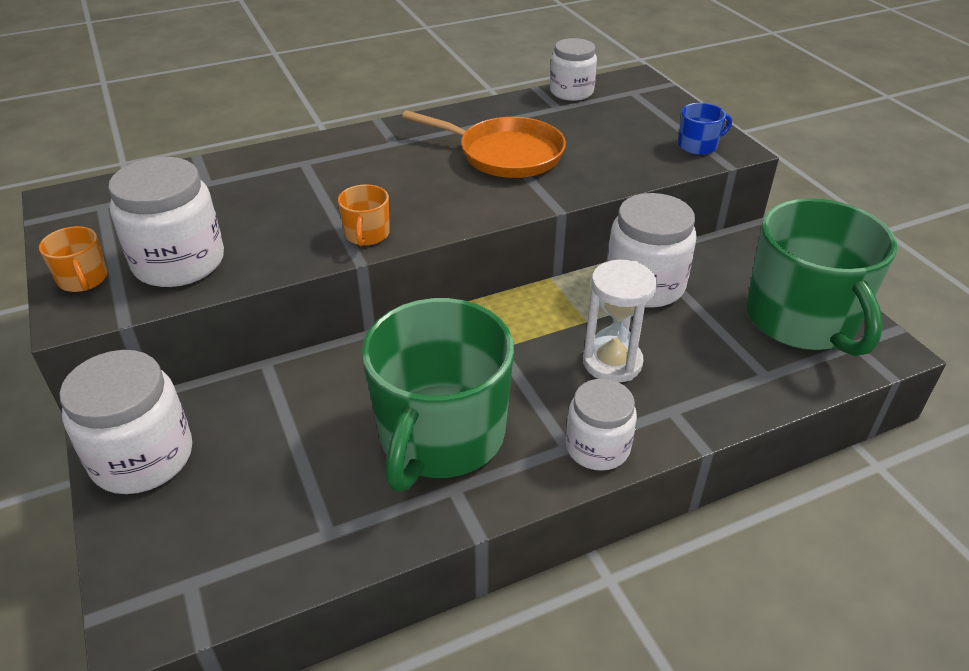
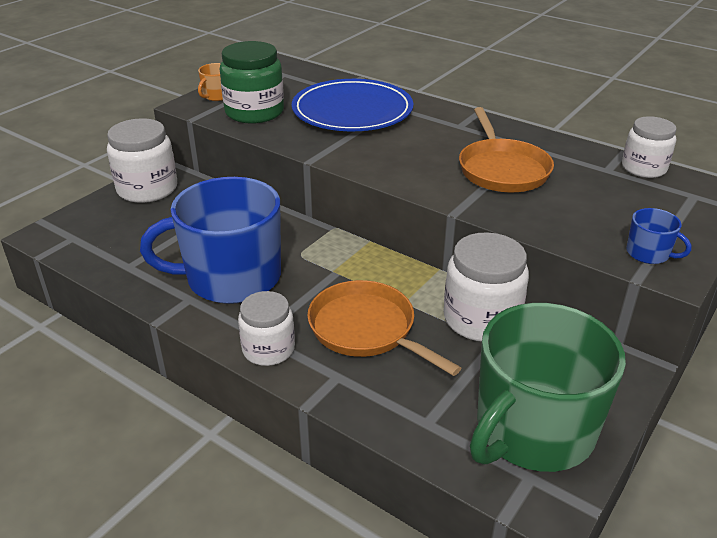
camera: 60 degrees right, 5 degrees down
(179, 262) = (254, 112): white jar -> green jar
(275, 191) = (352, 111): none -> blue plate
(367, 234) = (340, 153): orange mug -> none
(440, 436) = (231, 278): green mug -> blue mug
(612, 362) = (366, 329): white hourglass -> orange pan

